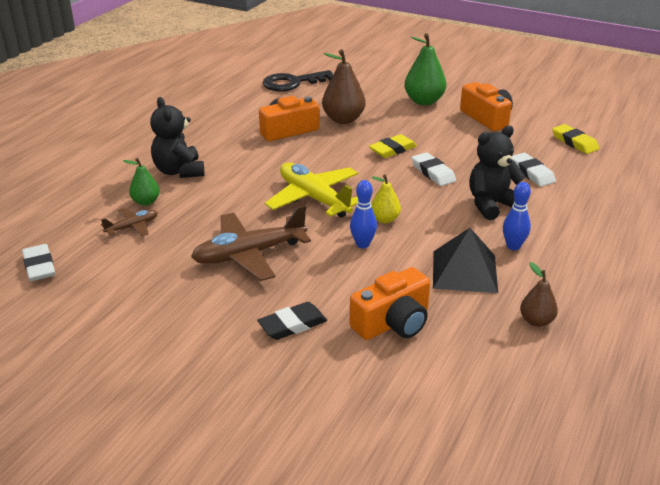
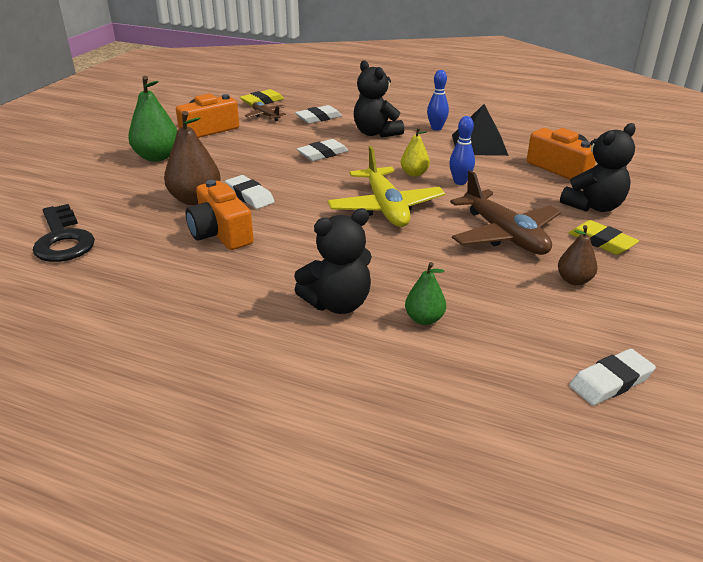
camera: 95 degrees left, 0 degrees up
(132, 227) = (487, 319): brown plane -> brown plane (266, 116)
(292, 325) = (594, 206): black eraser -> black teddy bear
(314, 198) = (385, 208): yellow plane -> yellow plane turned 60 degrees counterclockwise
(346, 139) = (249, 196): none -> white eraser
(392, 149) = (275, 172): yellow eraser -> yellow eraser (601, 241)
(536, 321) = (525, 125): brown pear -> brown pear (574, 280)

